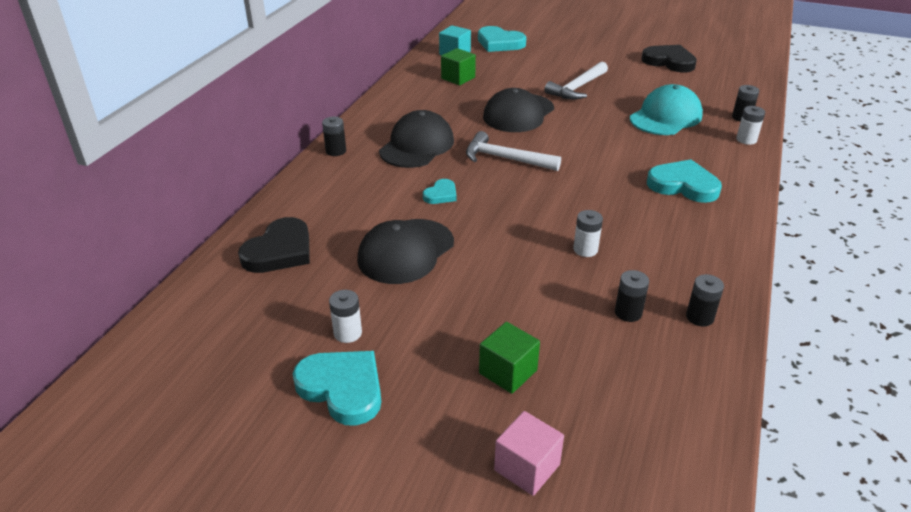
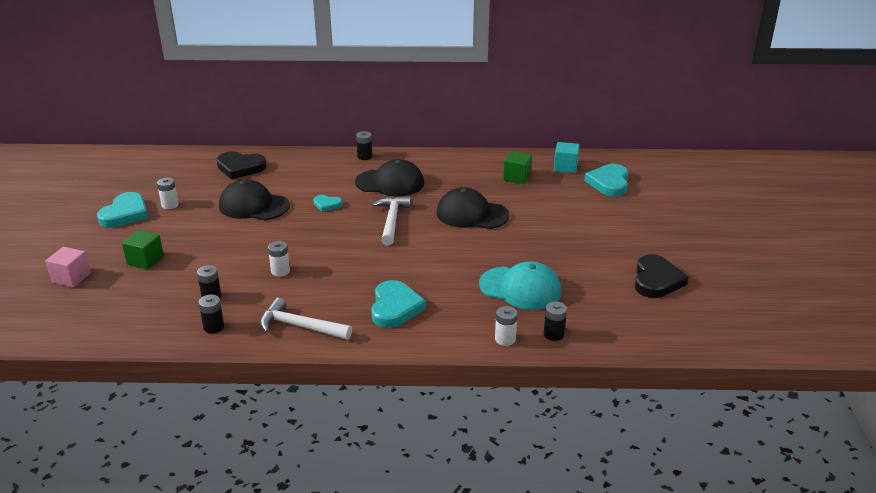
camera: 70 degrees right, 5 degrees down
(577, 88) = (545, 235): white hammer -> white hammer (300, 326)

